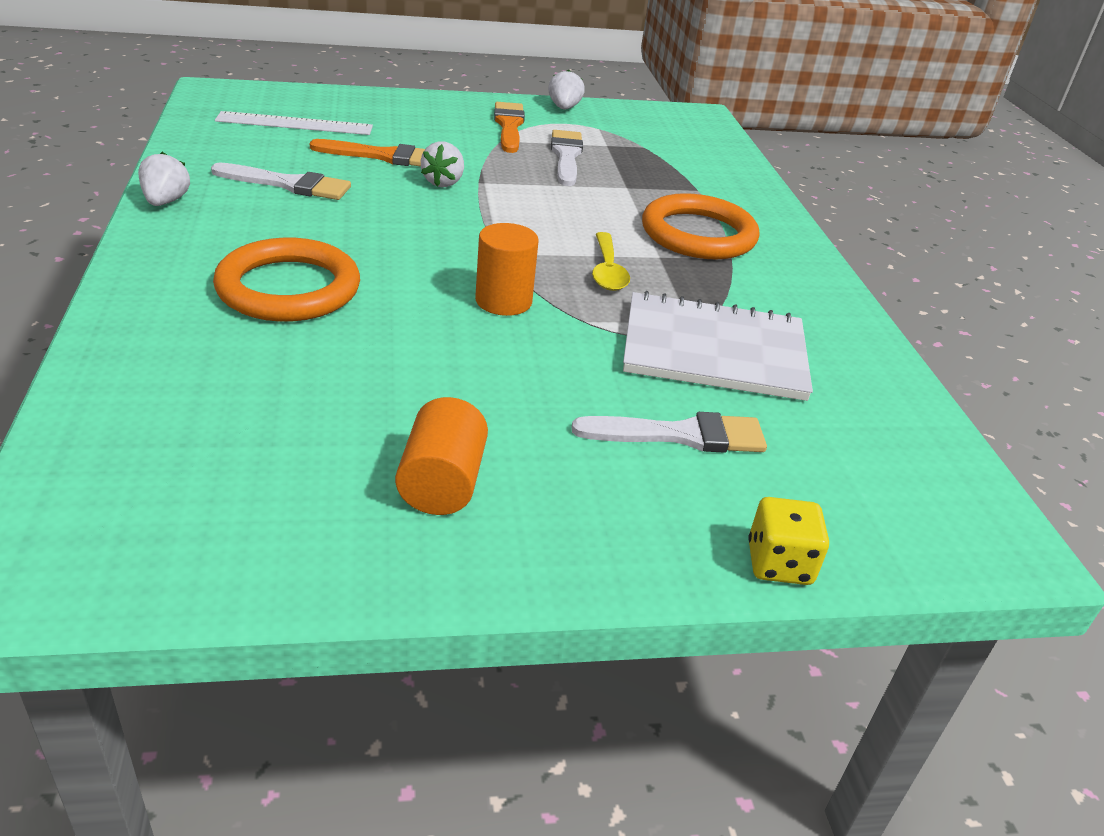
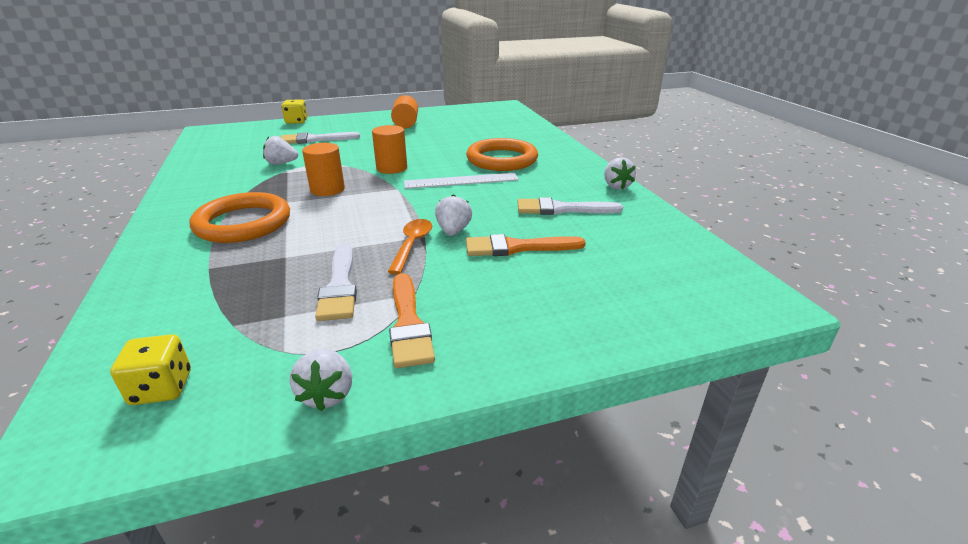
camera: 175 degrees right, 5 degrees down
(295, 124) = (628, 269): white ruler -> white ruler (461, 181)
(494, 177) = (412, 245): none -> orange spoon
(607, 271) = (327, 189): yellow spoon -> orange cylinder
(668, 127) = (161, 388): none -> yellow dice
(714, 351) = (281, 163): white notebook -> white strawberry

